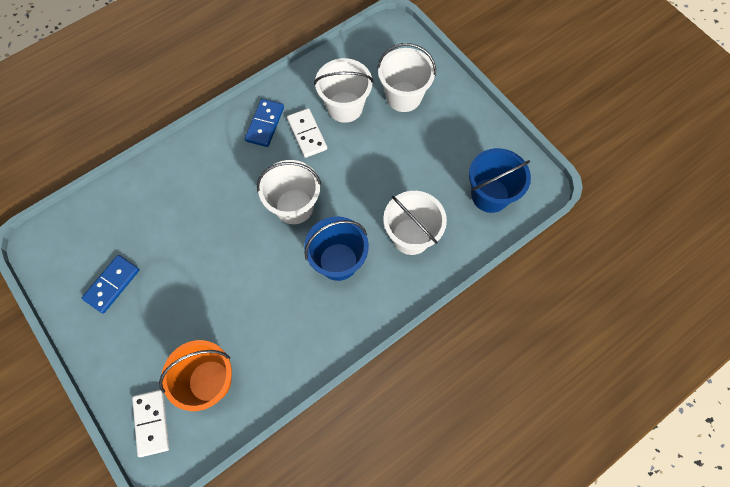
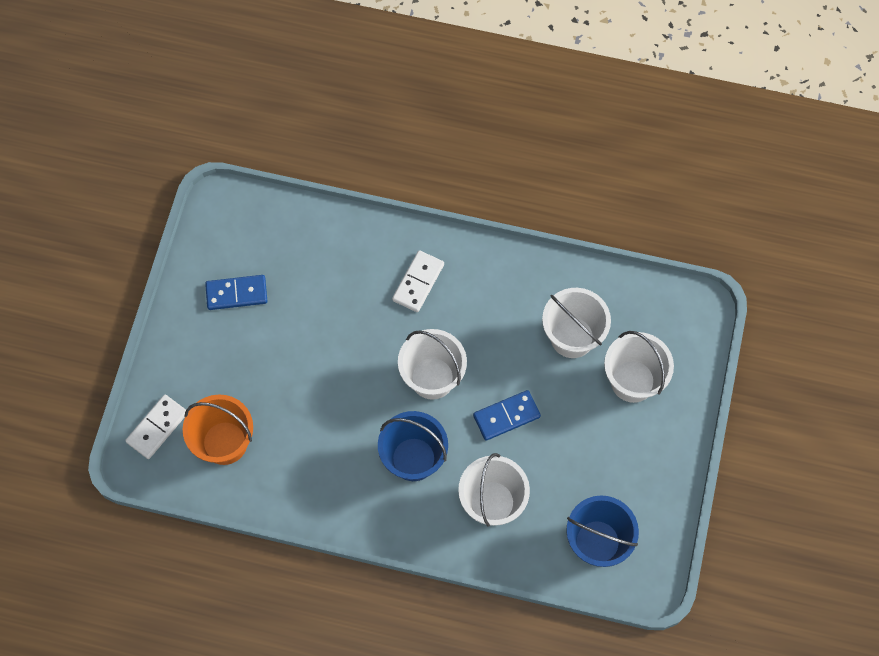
camera: 50 degrees right, 0 degrees up
(265, 124) = (490, 282): blue domino -> blue domino (506, 416)
(307, 134) = (513, 328): white domino -> white domino (418, 282)

